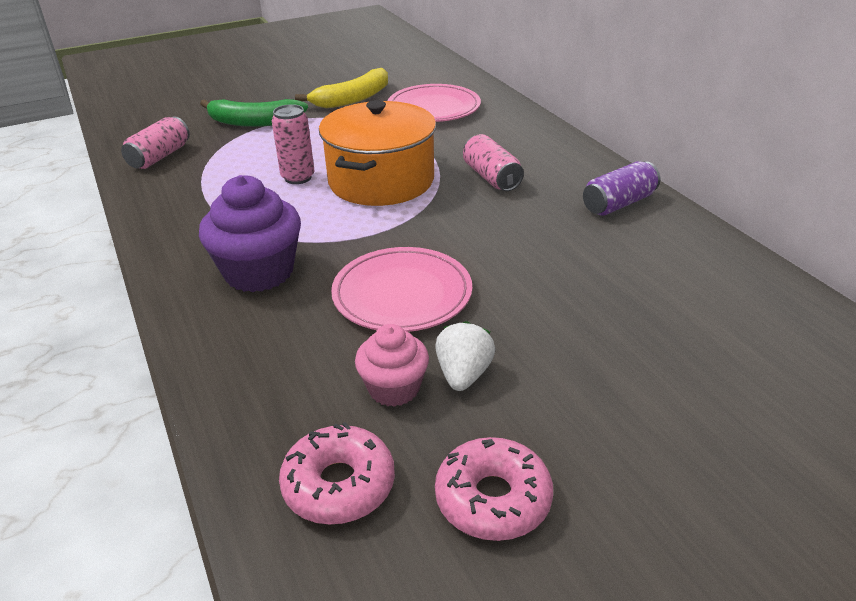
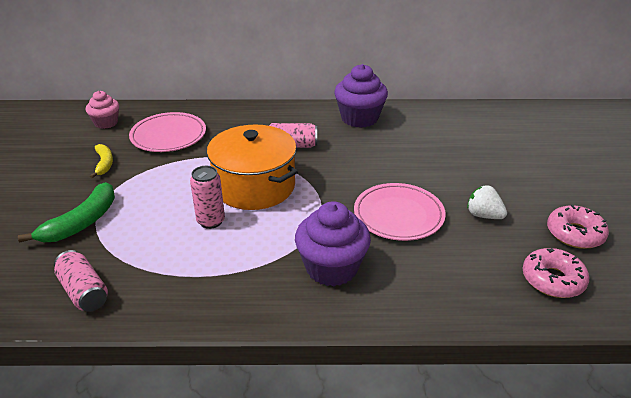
camera: 65 degrees left, 0 degrees up
(353, 99) = (104, 164): yellow banana -> yellow banana, size x0.60
(394, 388) = (484, 241): pink cupcake -> pink cupcake (106, 123)
(619, 204) = (359, 118): purple can -> purple cupcake

